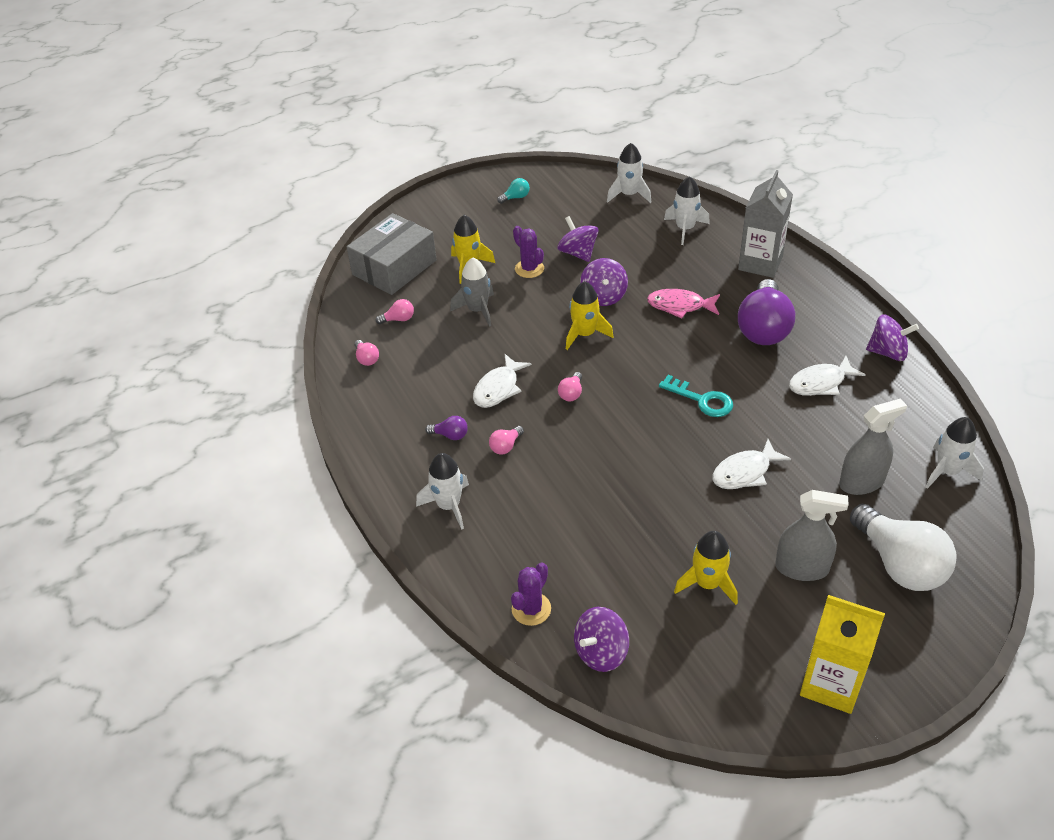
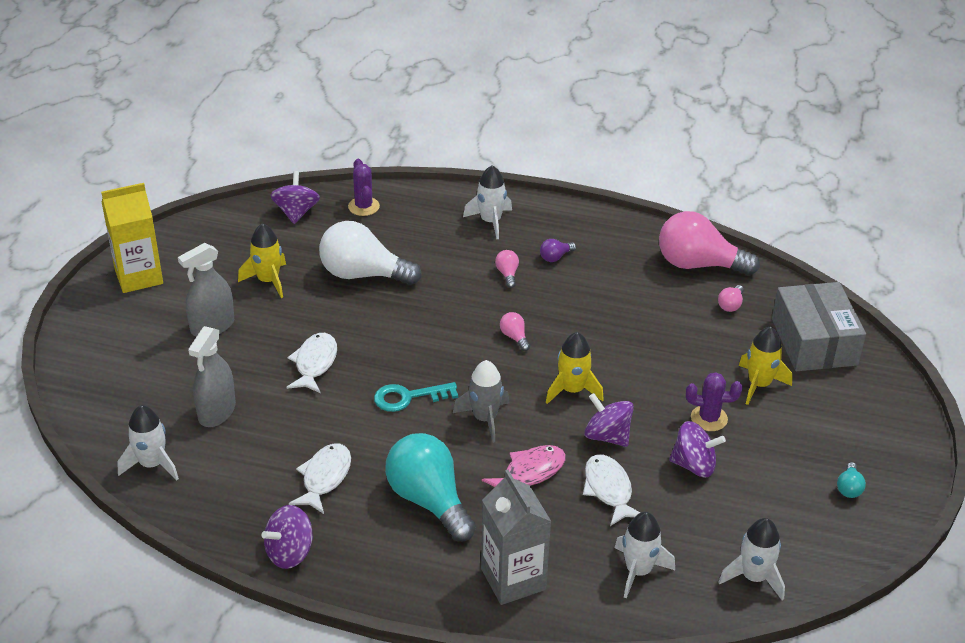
camera: 130 degrees right, 5 degrees down
(367, 359) = (698, 264): pink light bulb -> pink light bulb, size x2.43
(477, 310) = (686, 352): grey rocket -> grey rocket (485, 418)
(498, 388) = (573, 306): white fish -> white fish (609, 490)
(763, 328) = (429, 500): purple light bulb -> turquoise light bulb
(899, 564) = (143, 370): white light bulb -> white light bulb (363, 274)

